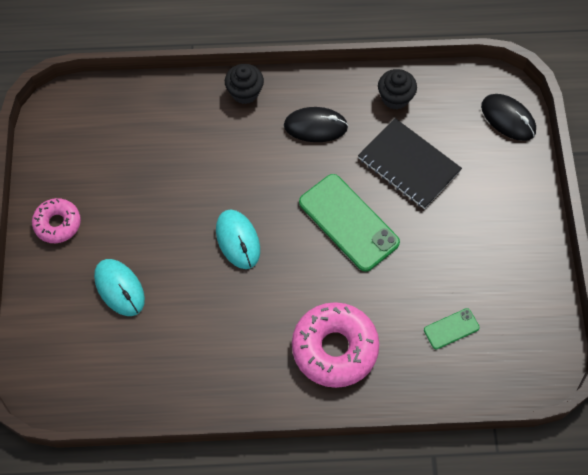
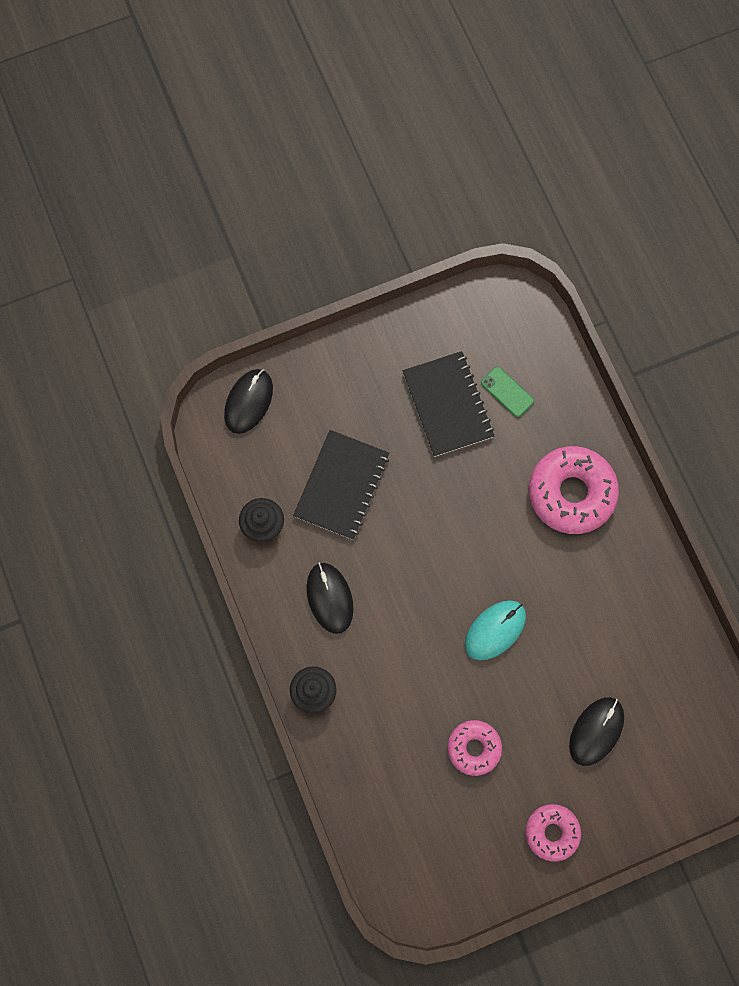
camera: 110 degrees left, 10 degrees up
(119, 288) = (596, 731): turquoise mouse -> black mouse
(149, 190) = (474, 748): none -> pink donut
(348, 222) = (431, 525): green phone -> none
(455, 273) = (447, 405): none -> black notebook

